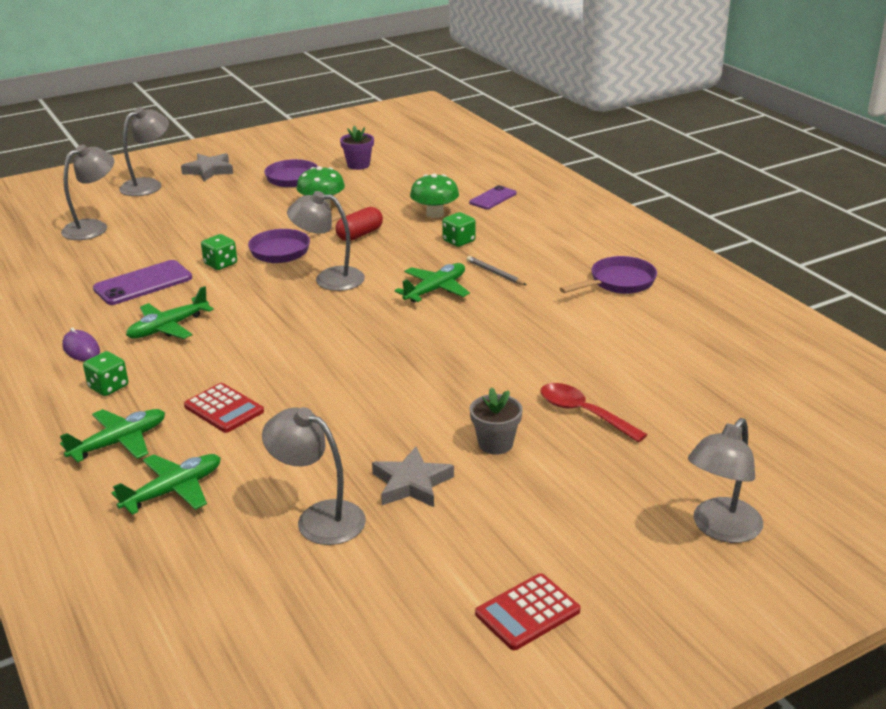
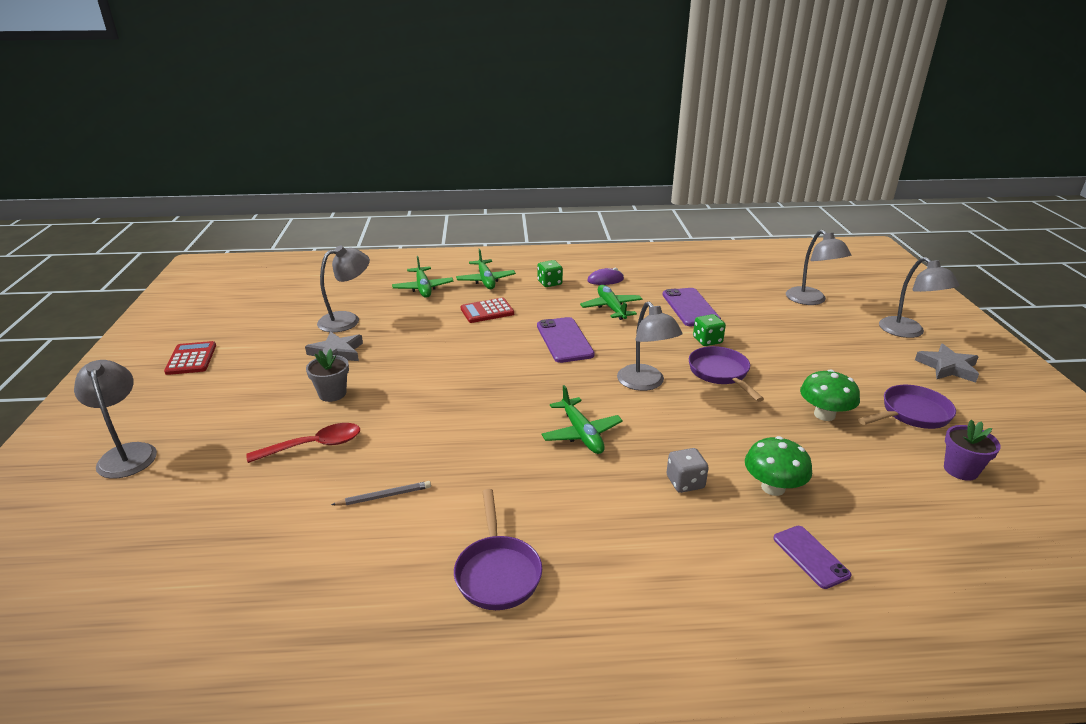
camera: 115 degrees right, 0 degrees up
(269, 337) = (564, 340): none -> purple phone
(329, 278) = (645, 383): grey lamp -> grey lamp turned 120 degrees clockwise
(360, 235) = (735, 421): red capsule -> none
(459, 241) = (685, 482): green dice -> grey dice
(495, 273) = (590, 482): grey pencil -> grey pencil (384, 496)

